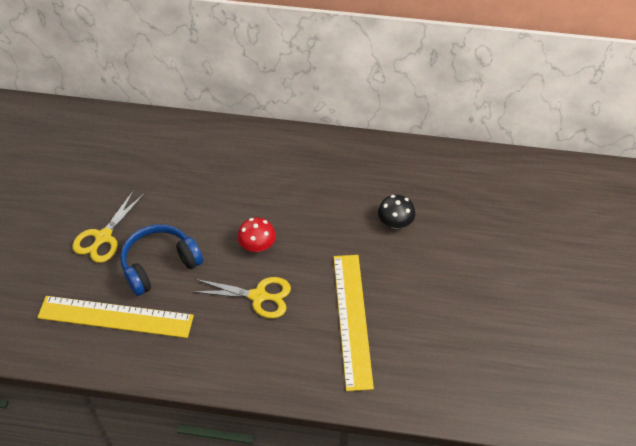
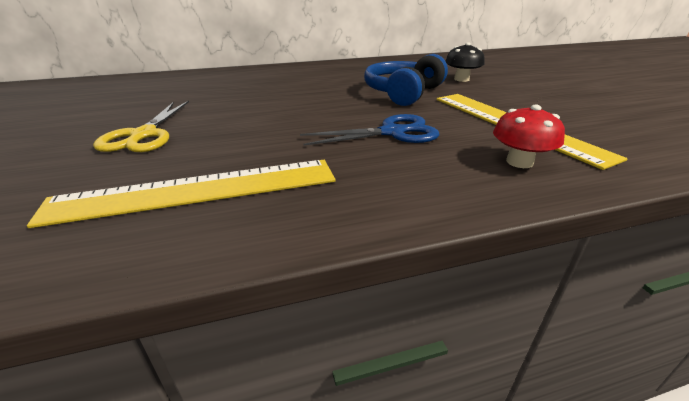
camera: 25 degrees left, 20 degrees down
(159, 265) = (241, 138): blue headphones -> blue headphones (403, 93)
(257, 245) = (351, 107): red mushroom -> red mushroom (519, 162)
(258, 296) = (392, 132): yellow scissors -> blue scissors

